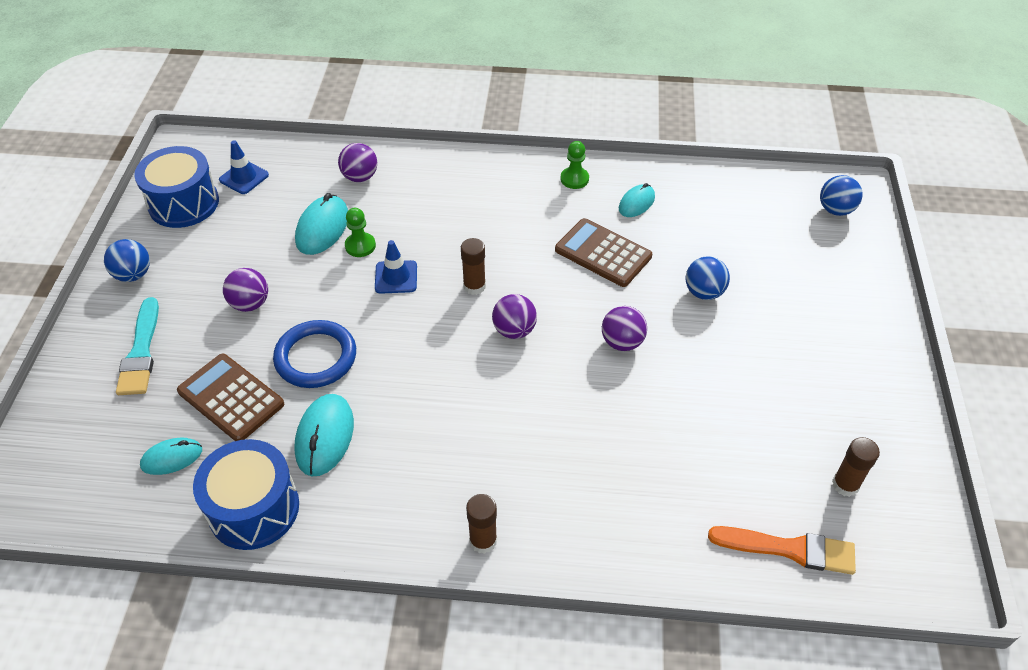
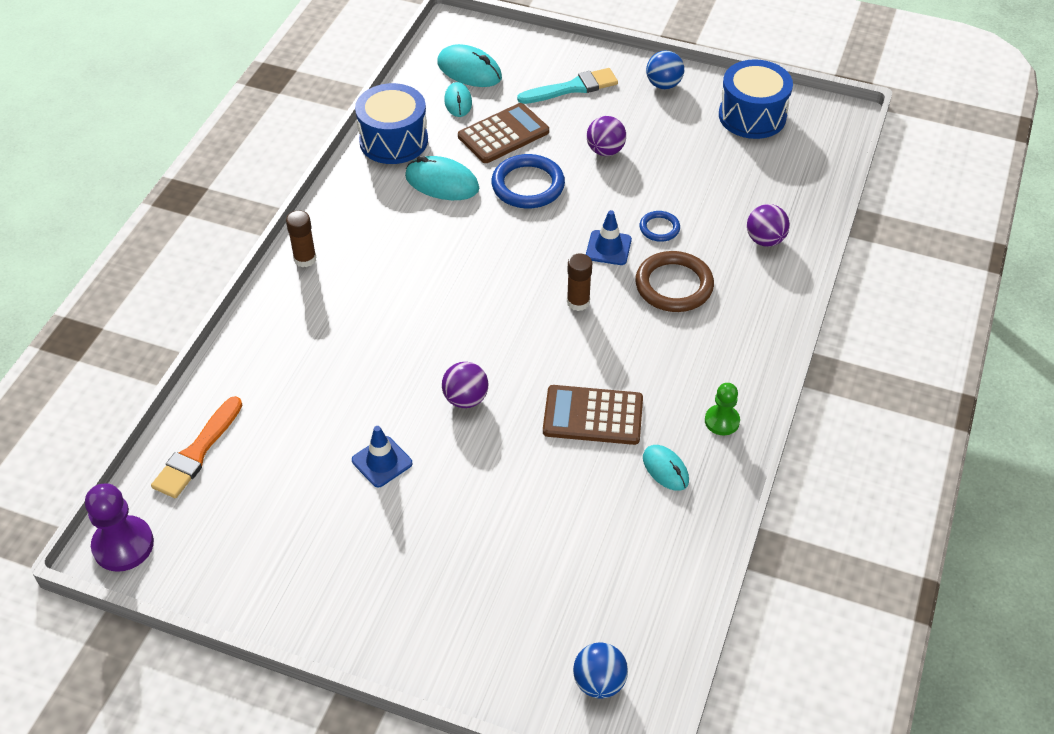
camera: 105 degrees right, 0 degrees up
(141, 351) = (572, 88): turquoise brush -> turquoise brush turned 150 degrees clockwise
(244, 177) = (782, 157): blue traffic cone -> blue traffic cone (382, 462)
(322, 228) = (692, 205): turquoise mouse -> turquoise mouse (469, 70)
(360, 246) = (659, 228): green pawn -> blue ring
(433, 226) = (674, 285): none -> brown ring
(514, 330) = (510, 320): purple ball -> none
(603, 253) = (593, 416): brown calculator -> brown calculator turned 135 degrees counterclockwise
(704, 292) = (507, 489): blue ball -> none
(845, 485) = (233, 520): brown glue stick -> none
(927, 574) = (123, 545): none -> purple pawn

